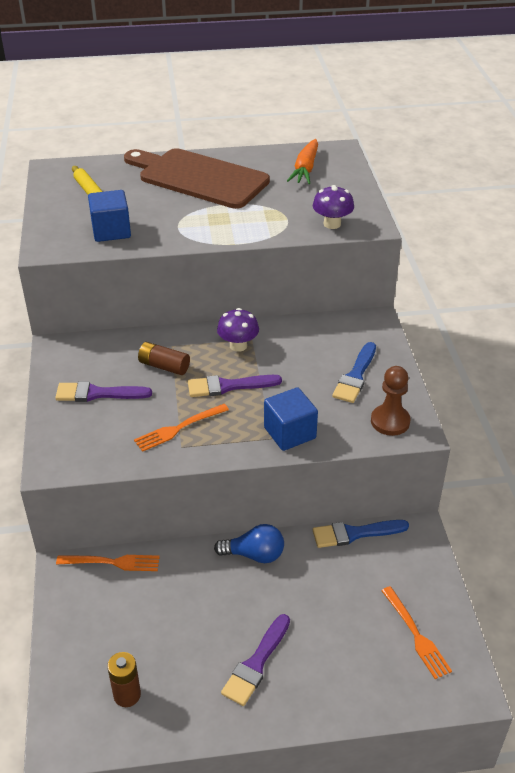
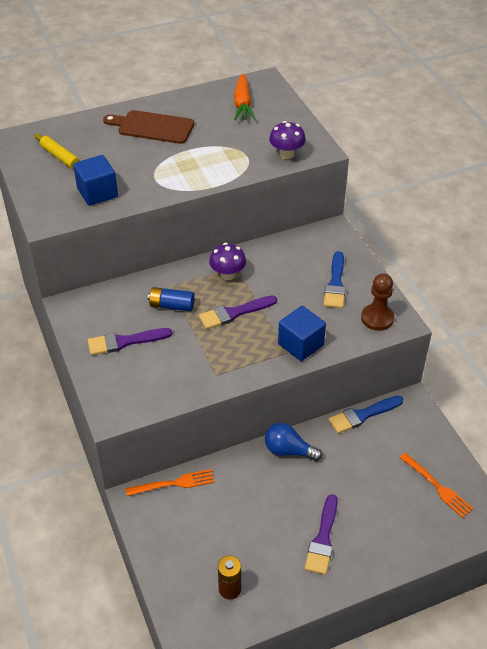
camera: 15 degrees left, 5 degrees up
(164, 366) = (172, 305): brown battery -> blue battery
(179, 428) = (207, 359): orange fork -> none
(199, 178) = (152, 127): brown cutting board -> brown cutting board, size x0.65
(254, 554) = (288, 450): blue light bulb -> blue light bulb turned 150 degrees counterclockwise

